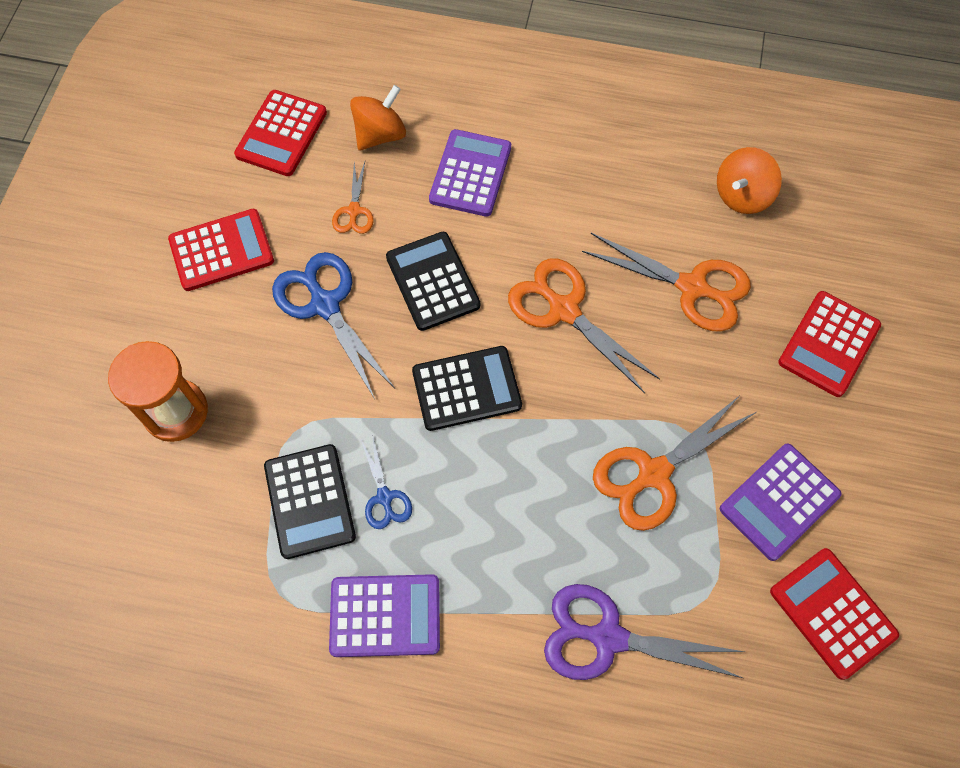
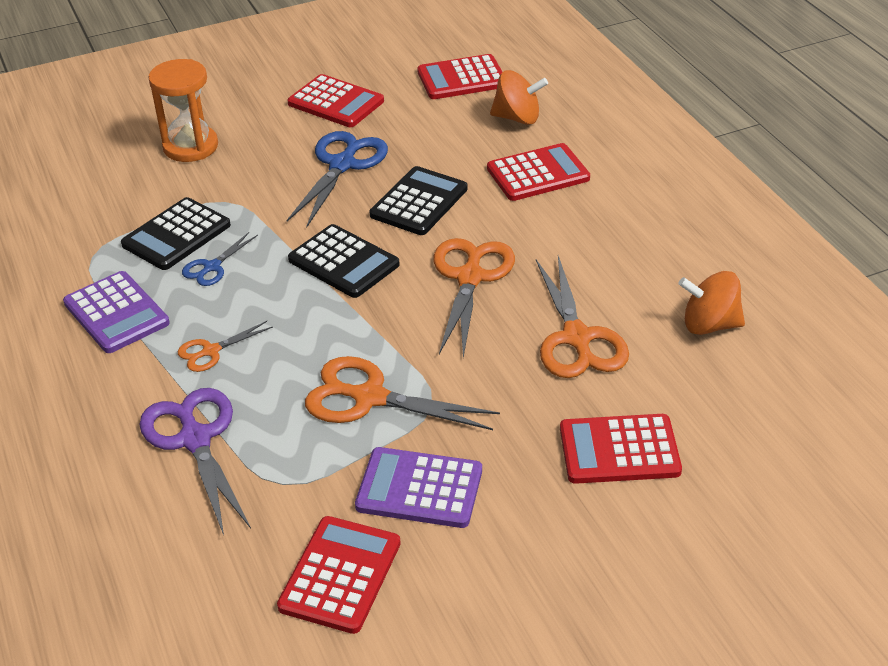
camera: 55 degrees right, 25 degrees down
(354, 211) = (436, 139): orange scissors -> orange scissors (211, 351)
(470, 173) = (538, 174): purple calculator -> red calculator

